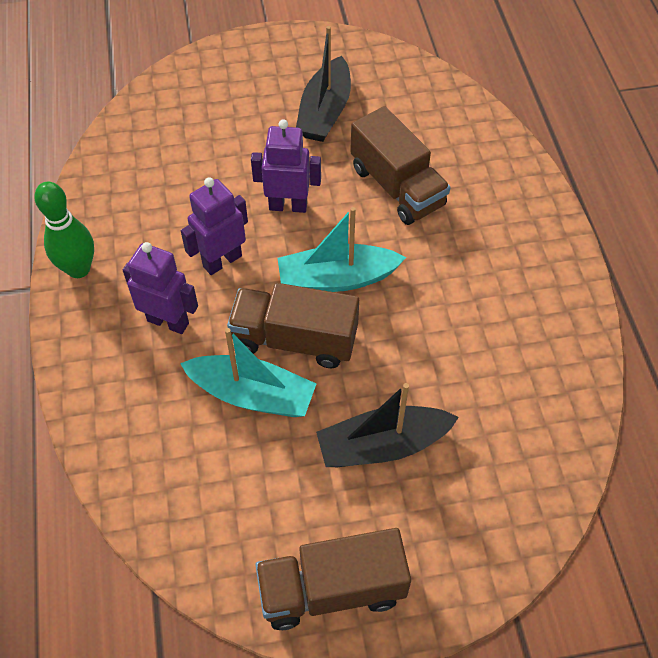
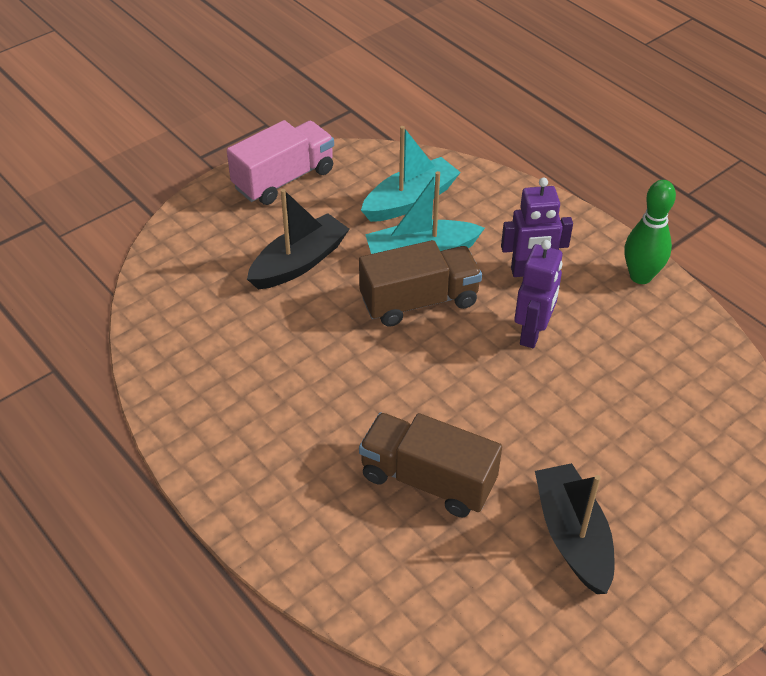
camera: 150 degrees right, 10 degrees down
(288, 206) = (519, 408): purple robot -> none
(332, 589) = (284, 179): brown truck -> pink truck
(337, 279) = (421, 362): turquoise boat -> turquoise boat (410, 200)

